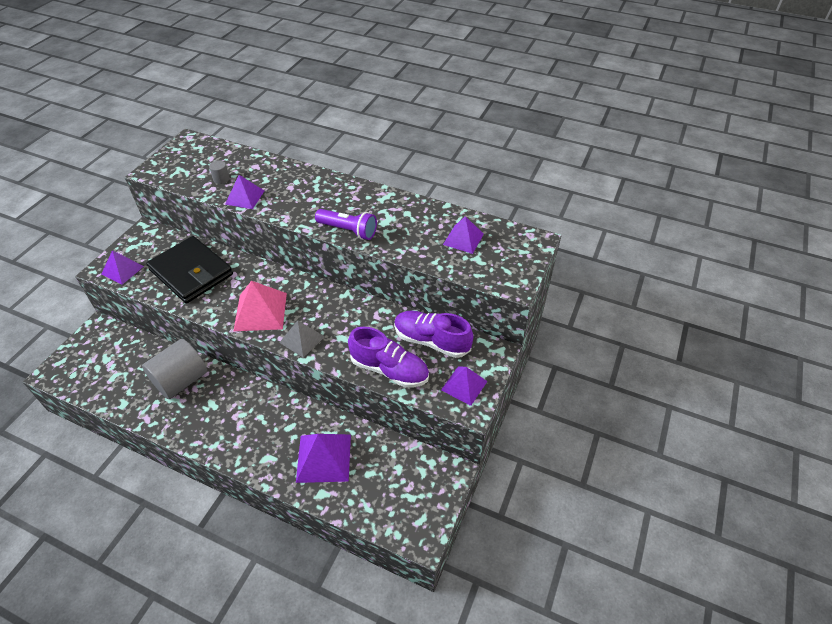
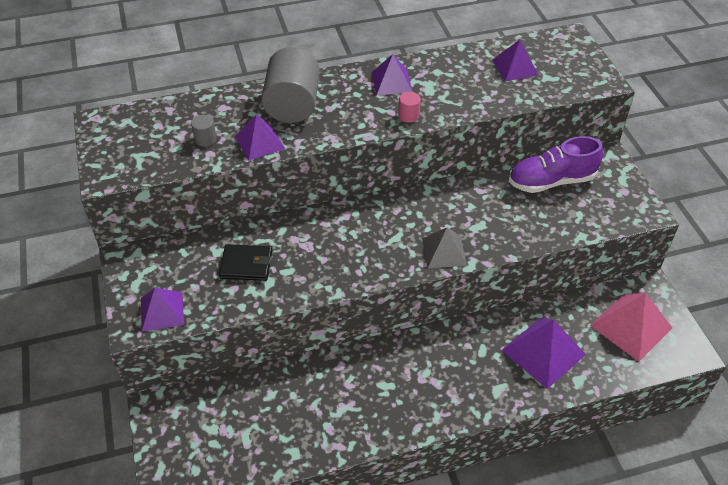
camera: 40 degrees left, 0 degrees up
(181, 380) = (325, 388): grey cylinder -> grey cylinder (292, 105)
(191, 272) = (246, 264): black wallet -> black wallet, size x0.52
(260, 311) = (371, 254): pink pyramid -> pink pyramid (631, 326)
(348, 231) = (408, 115): purple flashlight -> pink cylinder
(389, 369) = (550, 225): purple shoe -> none
(464, 385) = (620, 198): purple pyramid -> purple pyramid (392, 82)

